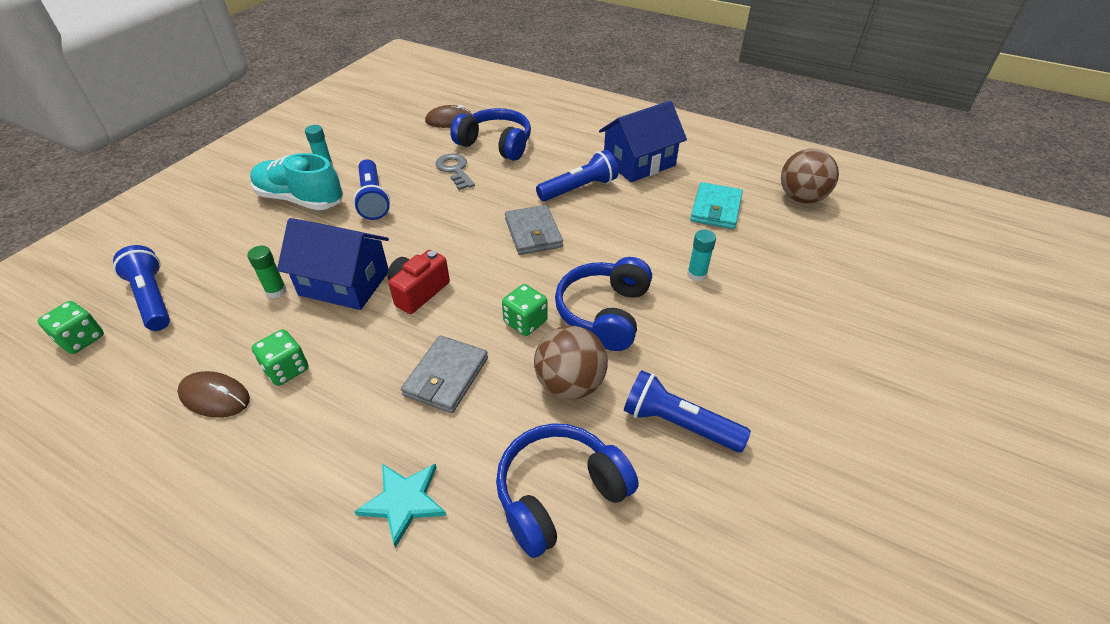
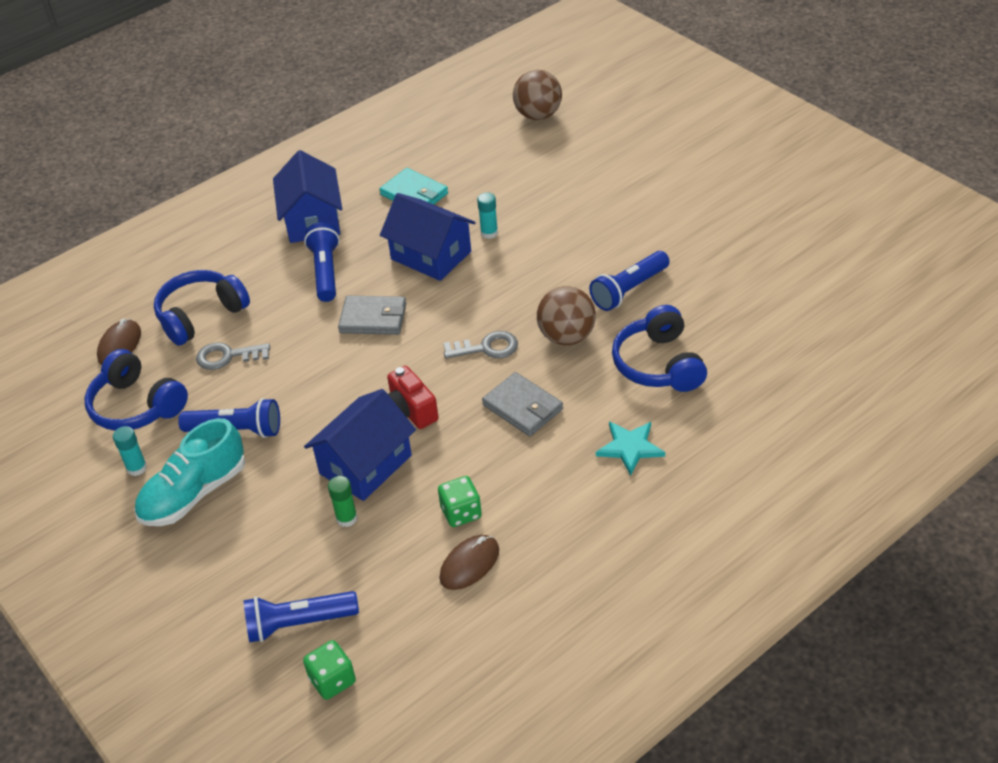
camera: 65 degrees left, 0 degrees up
(525, 322) = (487, 348): green dice -> grey key
(604, 313) = (503, 298): blue headphones -> blue headphones (137, 406)
(638, 244) = (431, 255): none -> blue house
(801, 198) = (433, 140): brown ball -> brown ball (538, 115)

